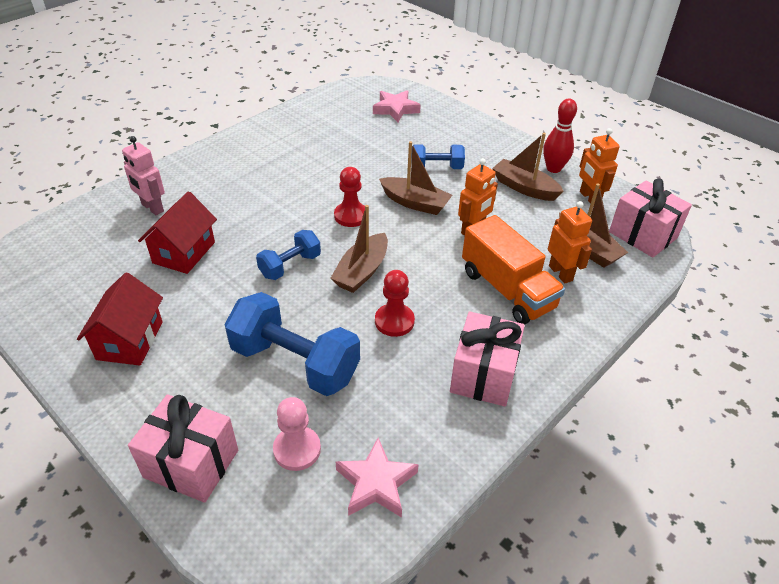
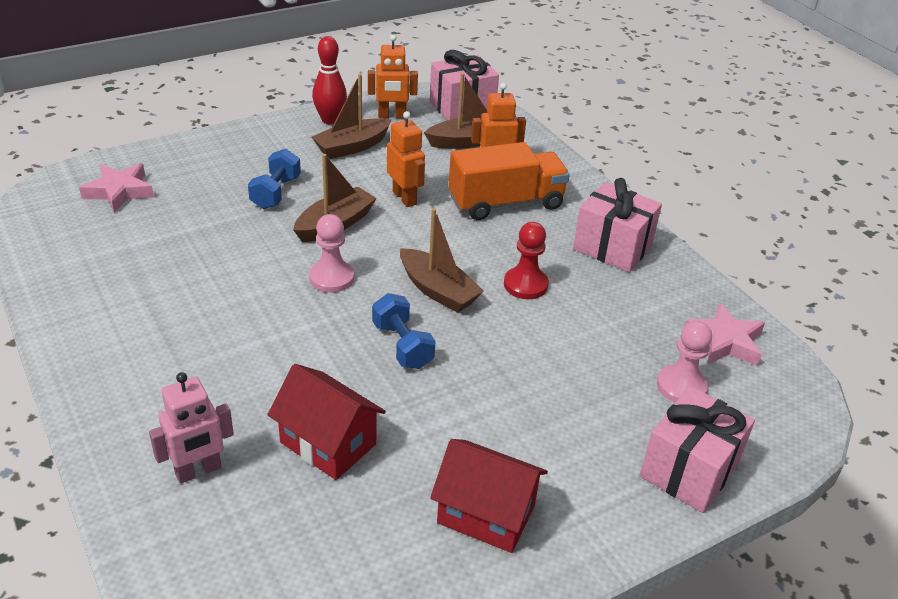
camera: 75 degrees left, 5 degrees down
(295, 363) = (565, 368): blue dumbbell -> none
(351, 216) = (331, 278): red pawn -> pink pawn

